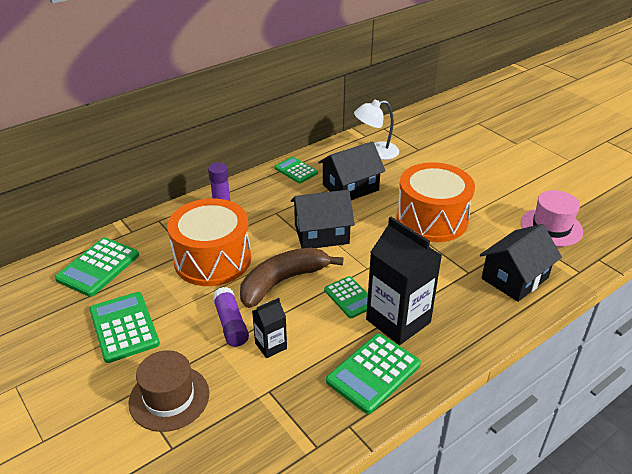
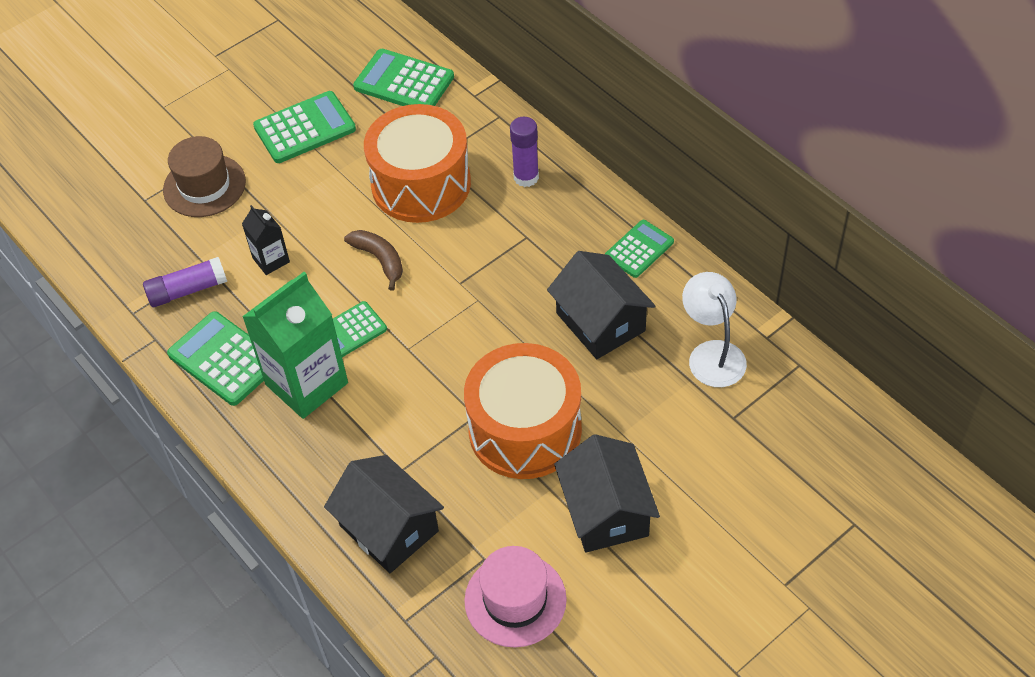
camera: 90 degrees right, 15 degrees up
(231, 324) = (307, 219): purple glue stick -> purple glue stick (188, 290)
(283, 282) = (379, 260): brown banana -> brown banana, size x0.57
(321, 234) = (480, 293): black house -> black house (606, 511)
(398, 321) = (306, 384): black carton -> green carton

